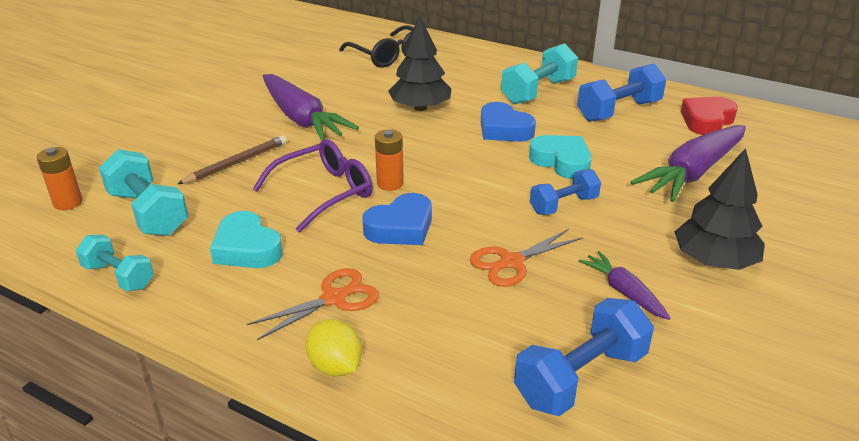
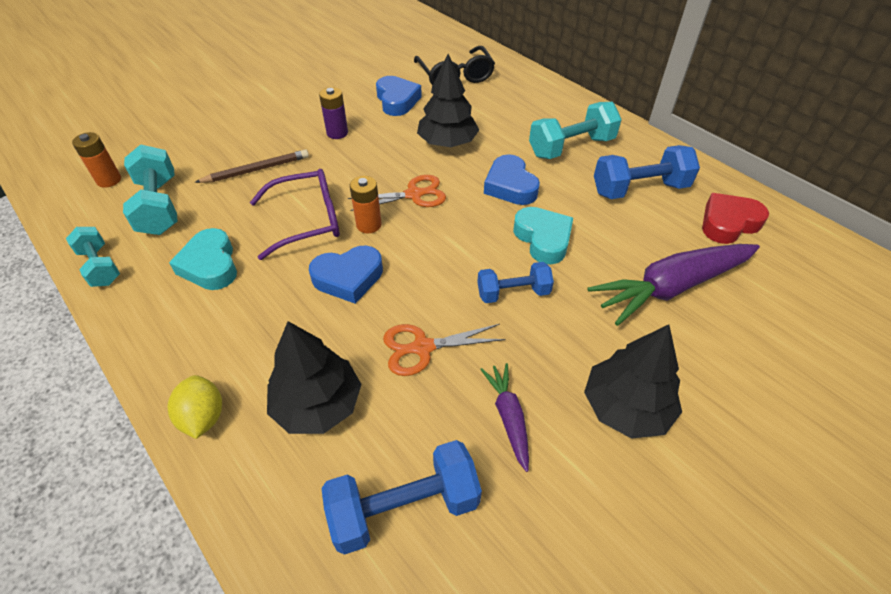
camera: 20 degrees right, 15 degrees up
(302, 119) = (337, 133): purple carrot -> purple battery
(334, 298) = (246, 341): orange scissors -> orange scissors (414, 194)
(345, 83) = (397, 100): none -> blue heart
(444, 327) = (318, 404): none -> black tree

